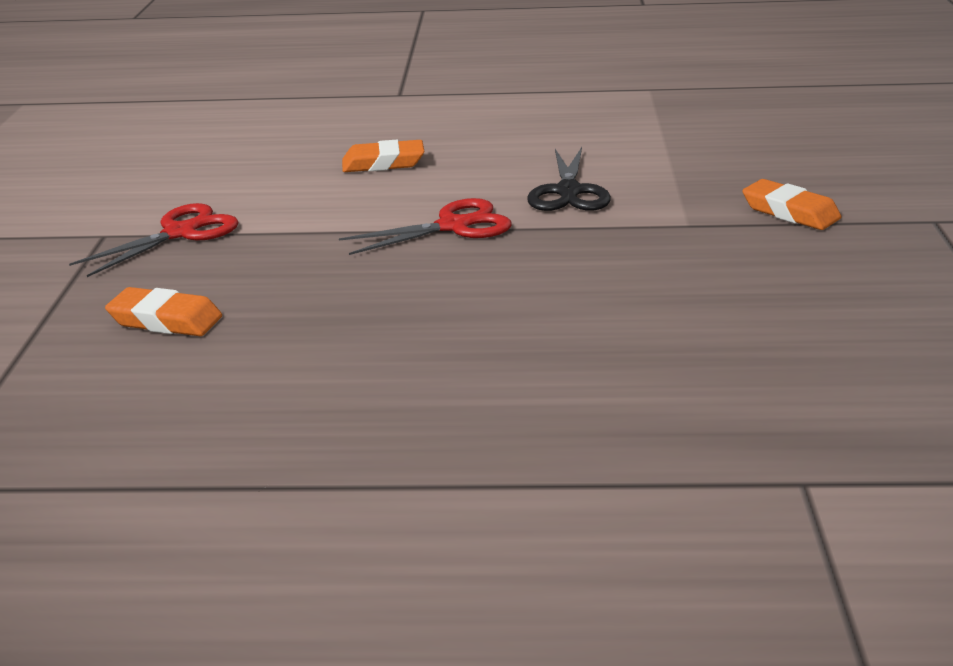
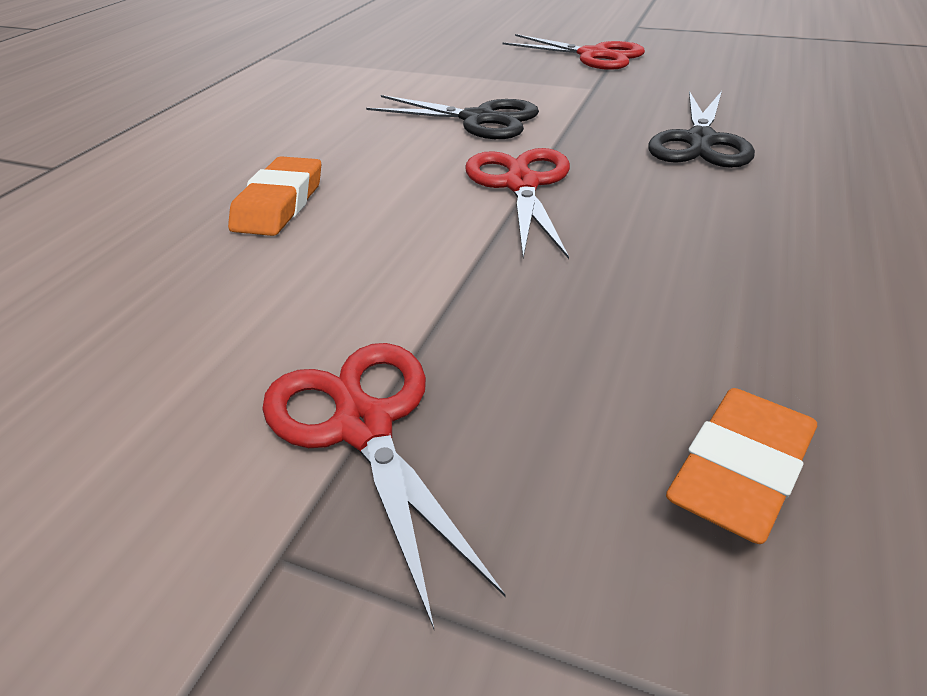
camera: 70 degrees left, 10 degrees up
(584, 283) = (700, 141): none -> black scissors
(790, 212) = (593, 55): orange eraser -> red scissors

